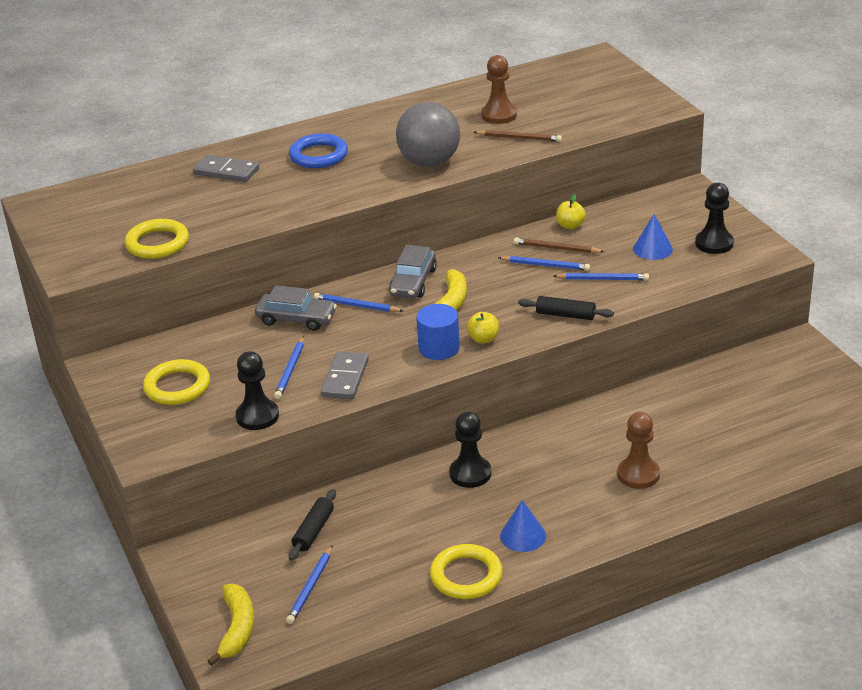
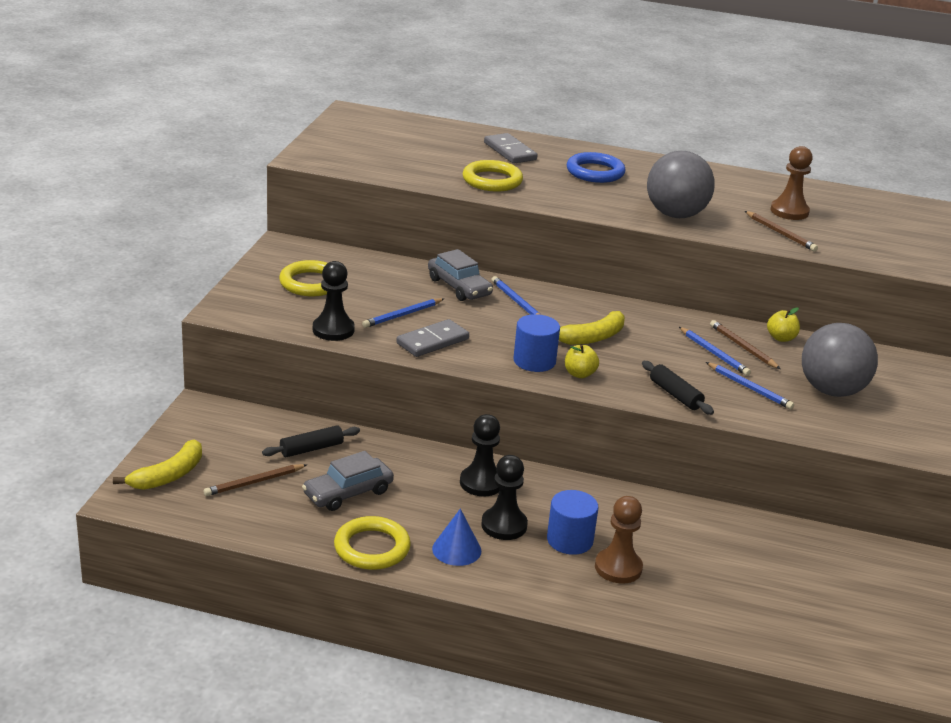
camera: 35 degrees right, 5 degrees down
(157, 243) = (388, 169): yellow ring -> yellow ring (492, 180)
(310, 587) = (254, 482): blue pencil -> brown pencil
(413, 282) = (585, 309): grey car -> grey car (348, 493)
(583, 476) = (569, 540): none -> blue cylinder
(652, 249) = (832, 390): blue cone -> grey ball
(714, 243) = (899, 416): black pawn -> black pawn (504, 525)

